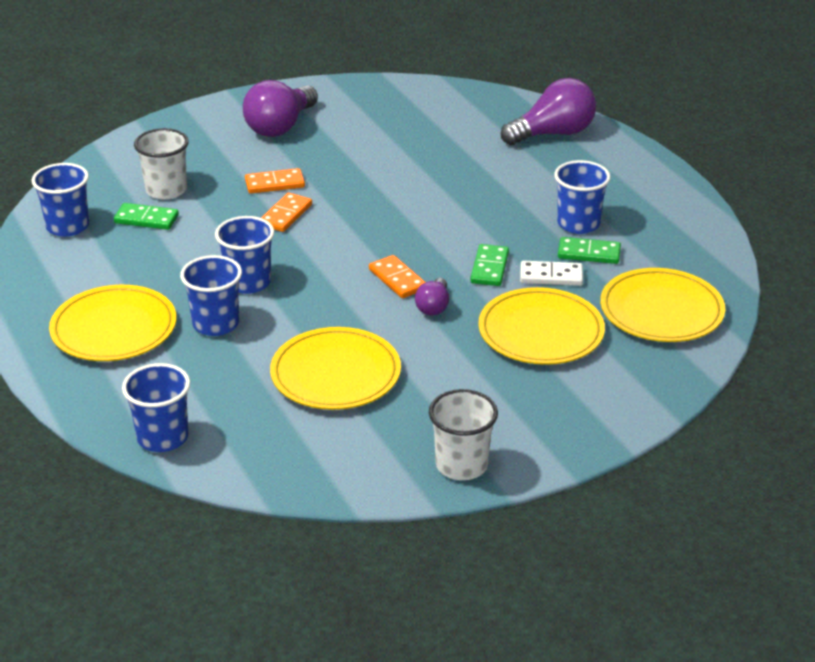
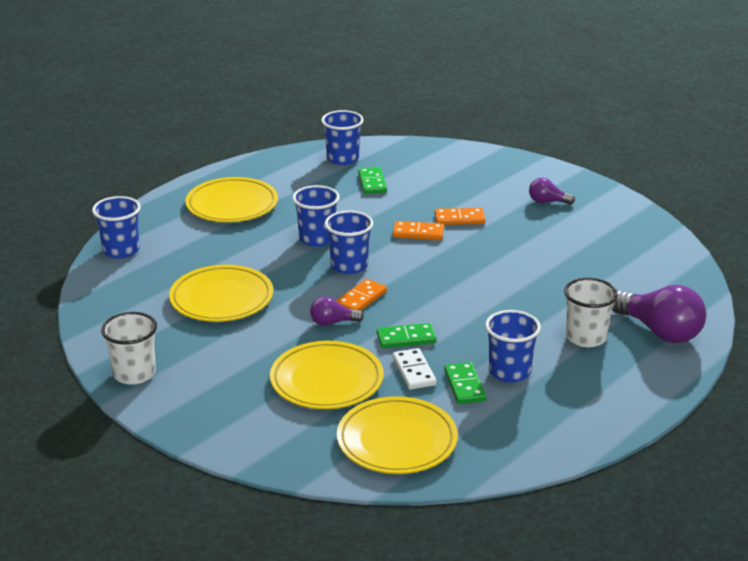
camera: 70 degrees right, 5 degrees down
(166, 190) = (416, 180): white cup -> white cup (586, 337)
(216, 324) = (258, 239): blue cup -> blue cup (349, 266)
(275, 184) = (459, 219): orange domino -> orange domino turned 60 degrees counterclockwise
(280, 126) = (547, 202): purple light bulb -> purple light bulb, size x0.52

